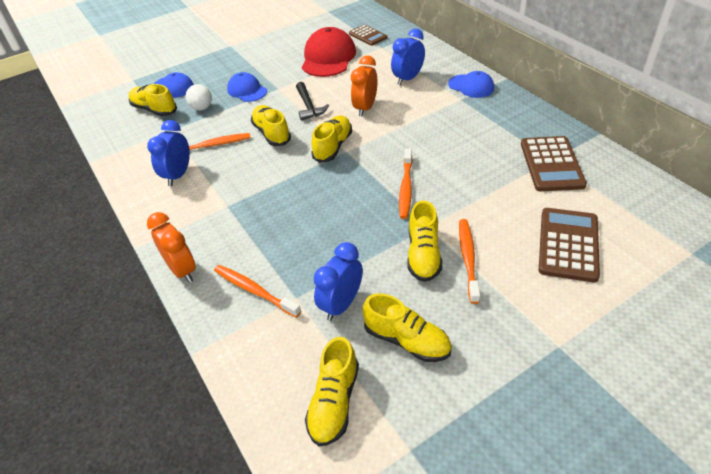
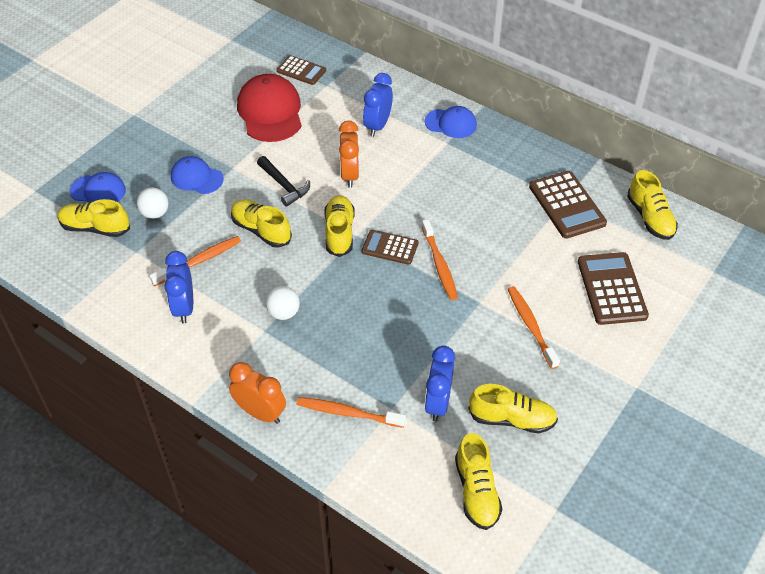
camera: 25 degrees left, 5 degrees up
(251, 196) = (284, 313): none -> white ball
(369, 166) = (390, 247): none -> brown calculator
(423, 254) = (489, 332): yellow shoe -> yellow shoe (650, 218)

